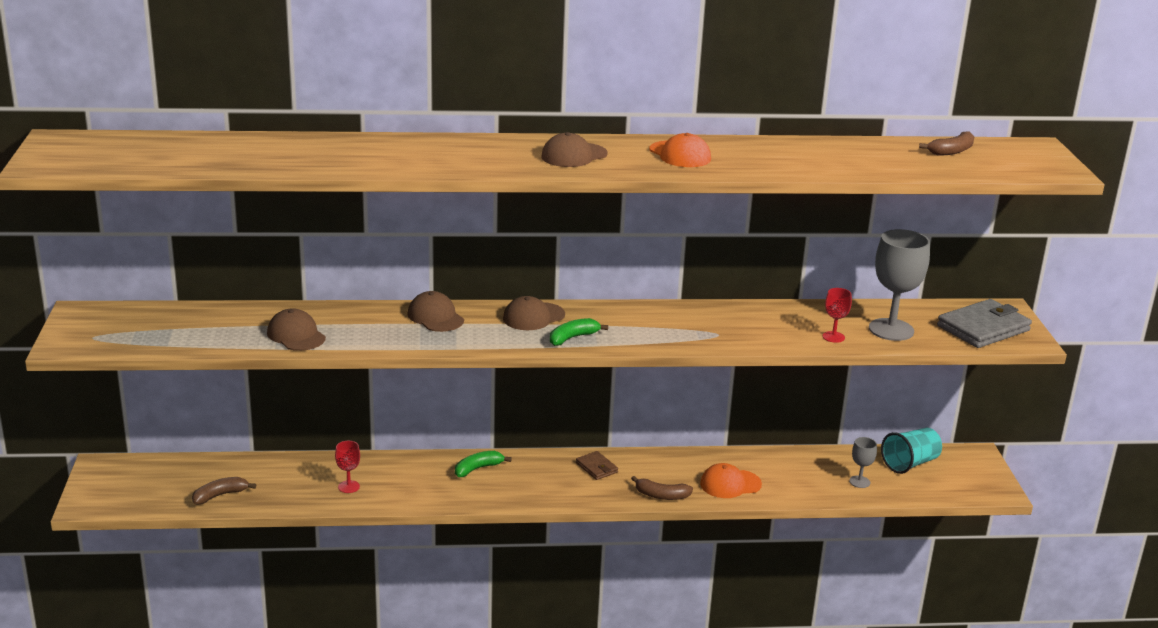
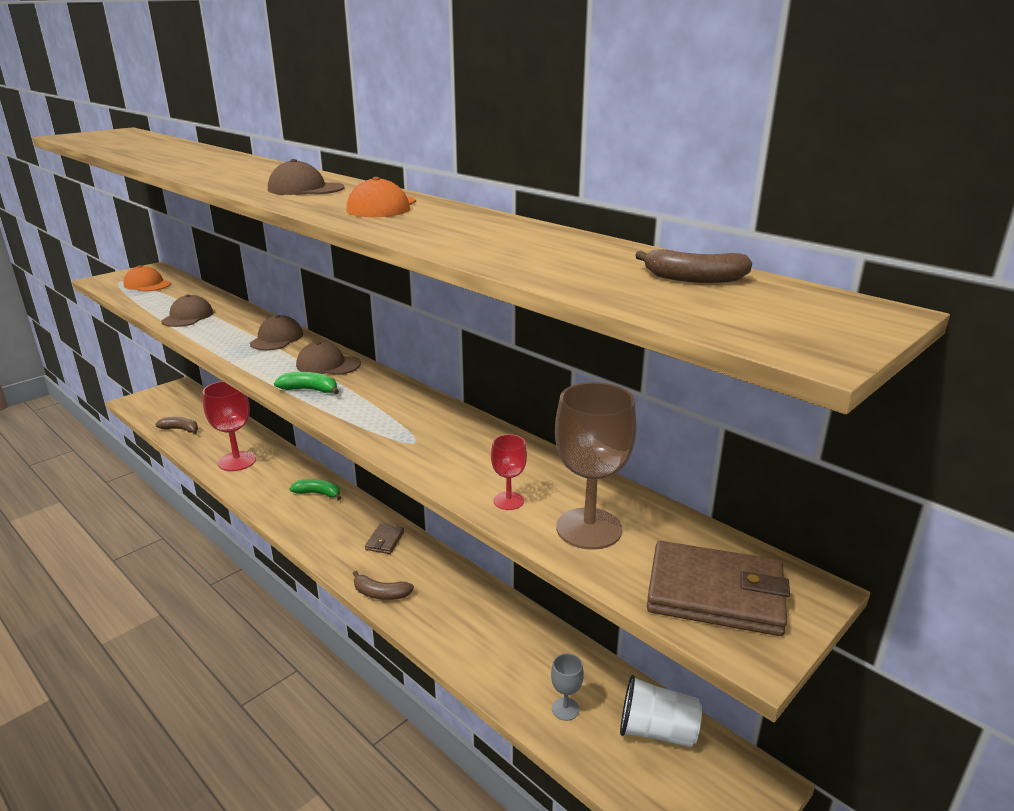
camera: 50 degrees right, 0 degrees up
(348, 487) = (237, 461): red goblet -> red goblet, size x2.04
(661, 495) = (380, 594): brown banana -> brown banana turned 45 degrees counterclockwise
(730, 484) = (448, 623): orange cap -> orange cap (147, 284)
(891, 330) = (589, 528): grey goblet -> brown goblet
(910, 463) = (657, 731): turquoise cup -> white cup
(983, 328) = (715, 593): grey wallet -> brown wallet

